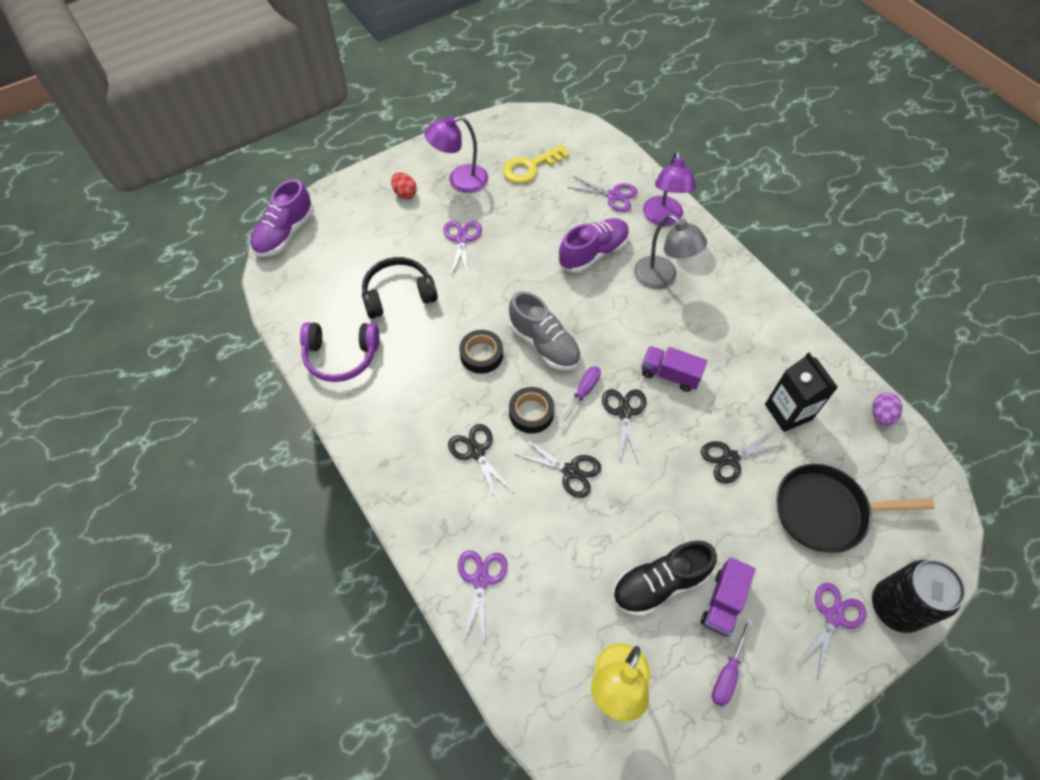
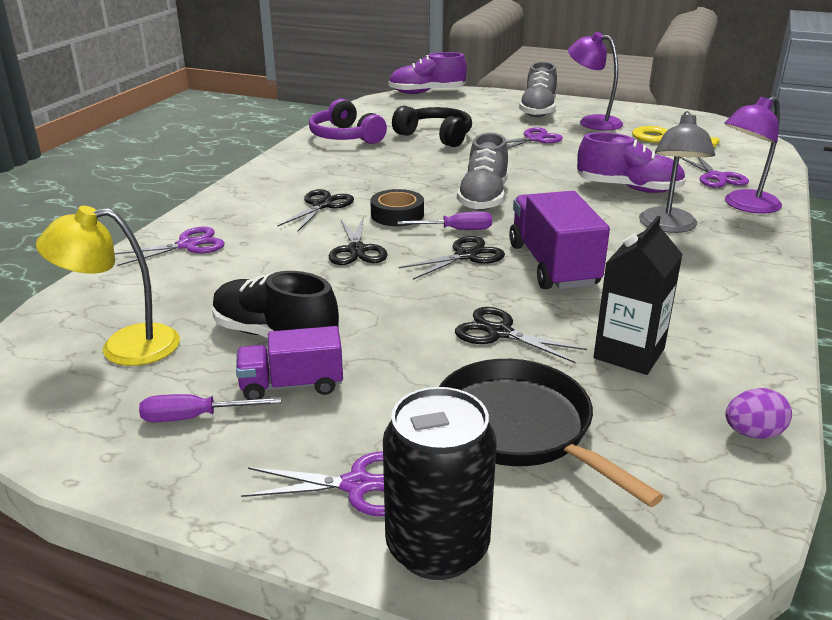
camera: 55 degrees right, 30 degrees down
(405, 193) = (538, 111): red egg -> grey shoe
(481, 355) = (427, 179): black tape -> none
(670, 375) = (553, 265): purple truck -> purple truck, size x1.63

